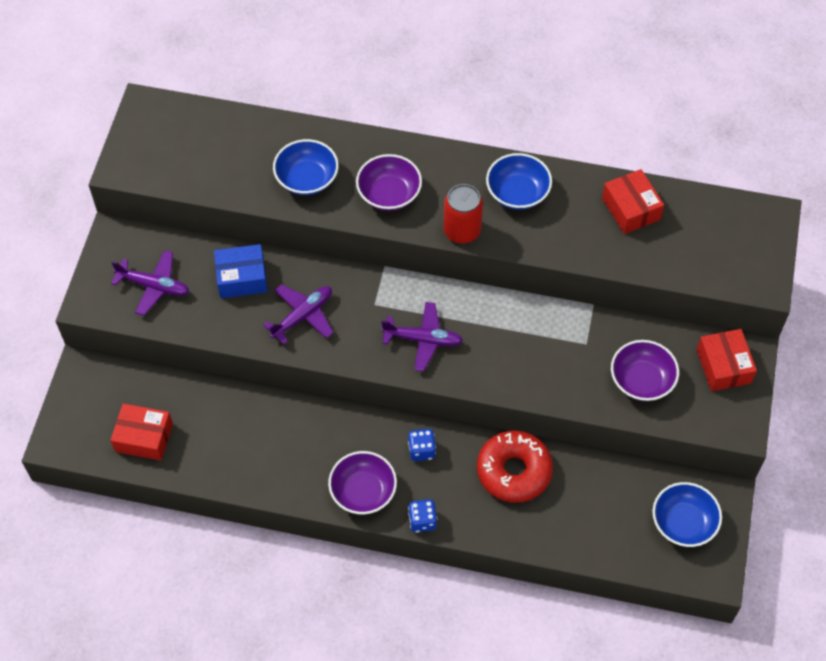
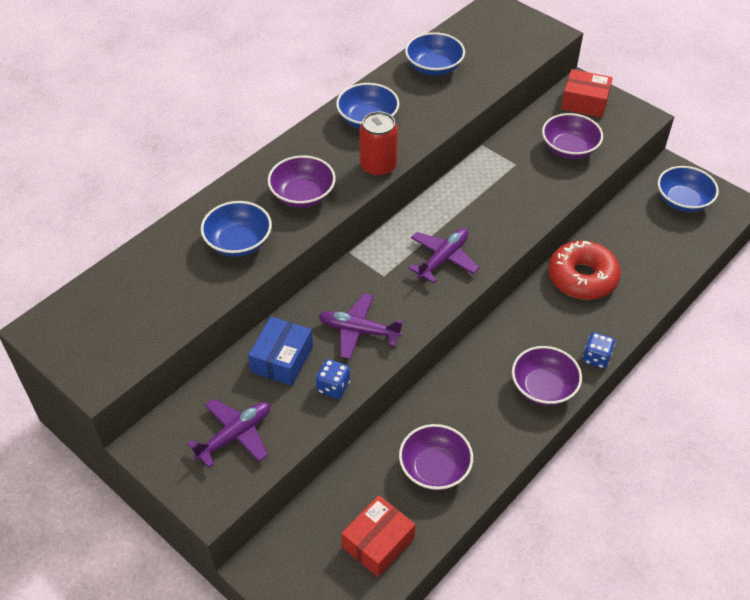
camera: 60 degrees left, 10 degrees down
(232, 445) = (434, 468): none -> purple bowl
(303, 316) = (358, 331): purple plane -> purple plane turned 60 degrees counterclockwise
(421, 450) = (526, 328): blue dice -> blue dice (333, 387)
(631, 209) = (434, 67): red box -> blue bowl

